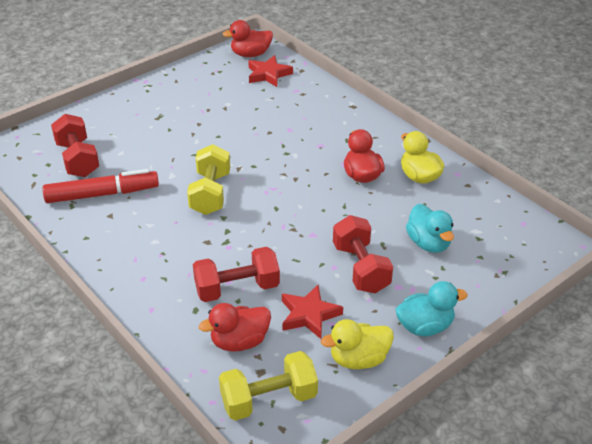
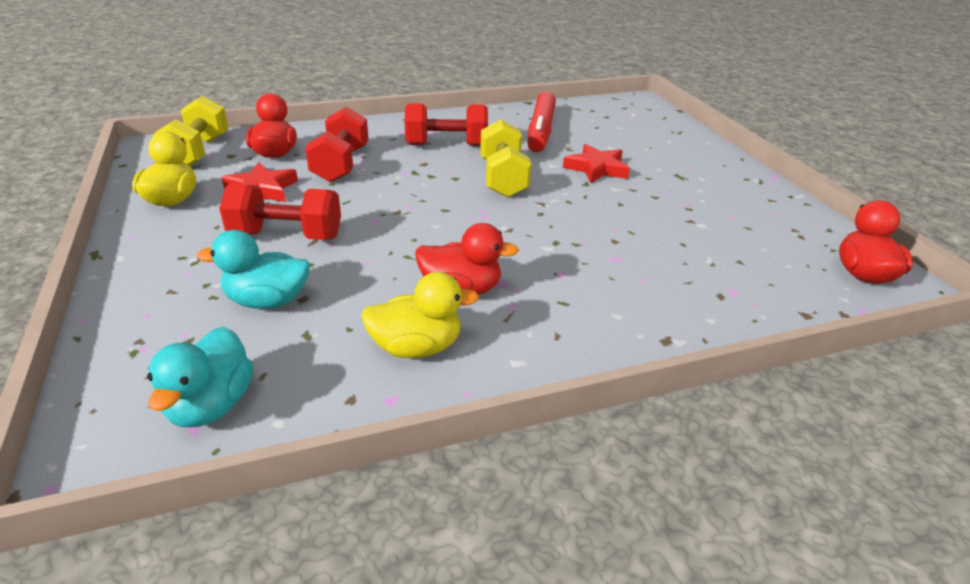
camera: 110 degrees right, 5 degrees down
(77, 159) = (608, 128): red dumbbell -> red dumbbell (446, 145)
(210, 193) = (503, 178): yellow dumbbell -> yellow dumbbell turned 60 degrees clockwise
(268, 74) = (789, 276): red star -> red star (596, 168)
(425, 326) = (150, 250): turquoise duck -> turquoise duck (211, 405)

